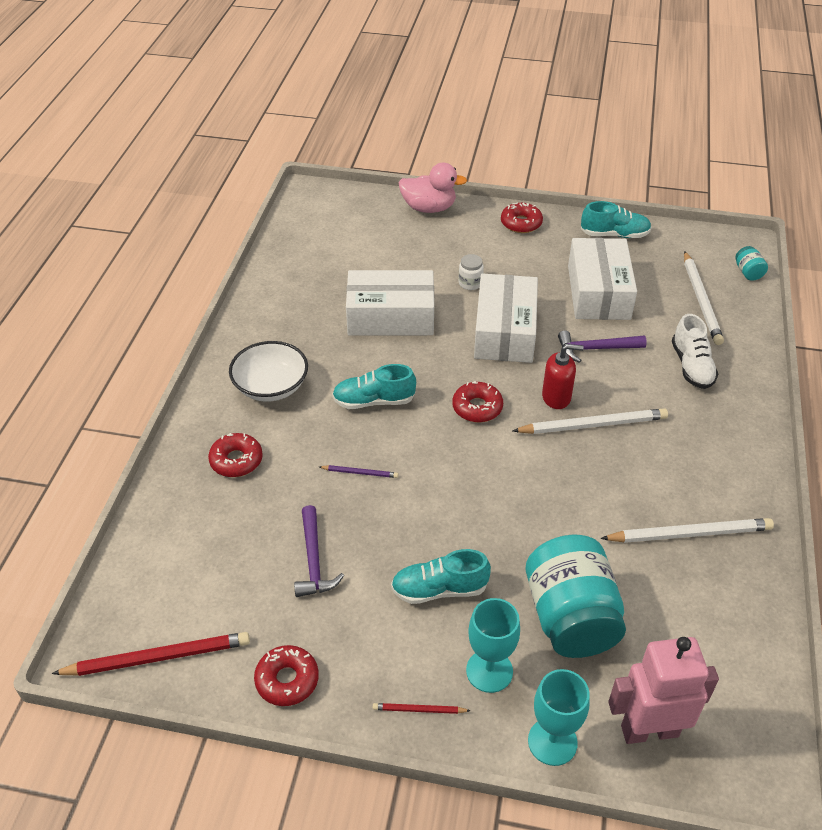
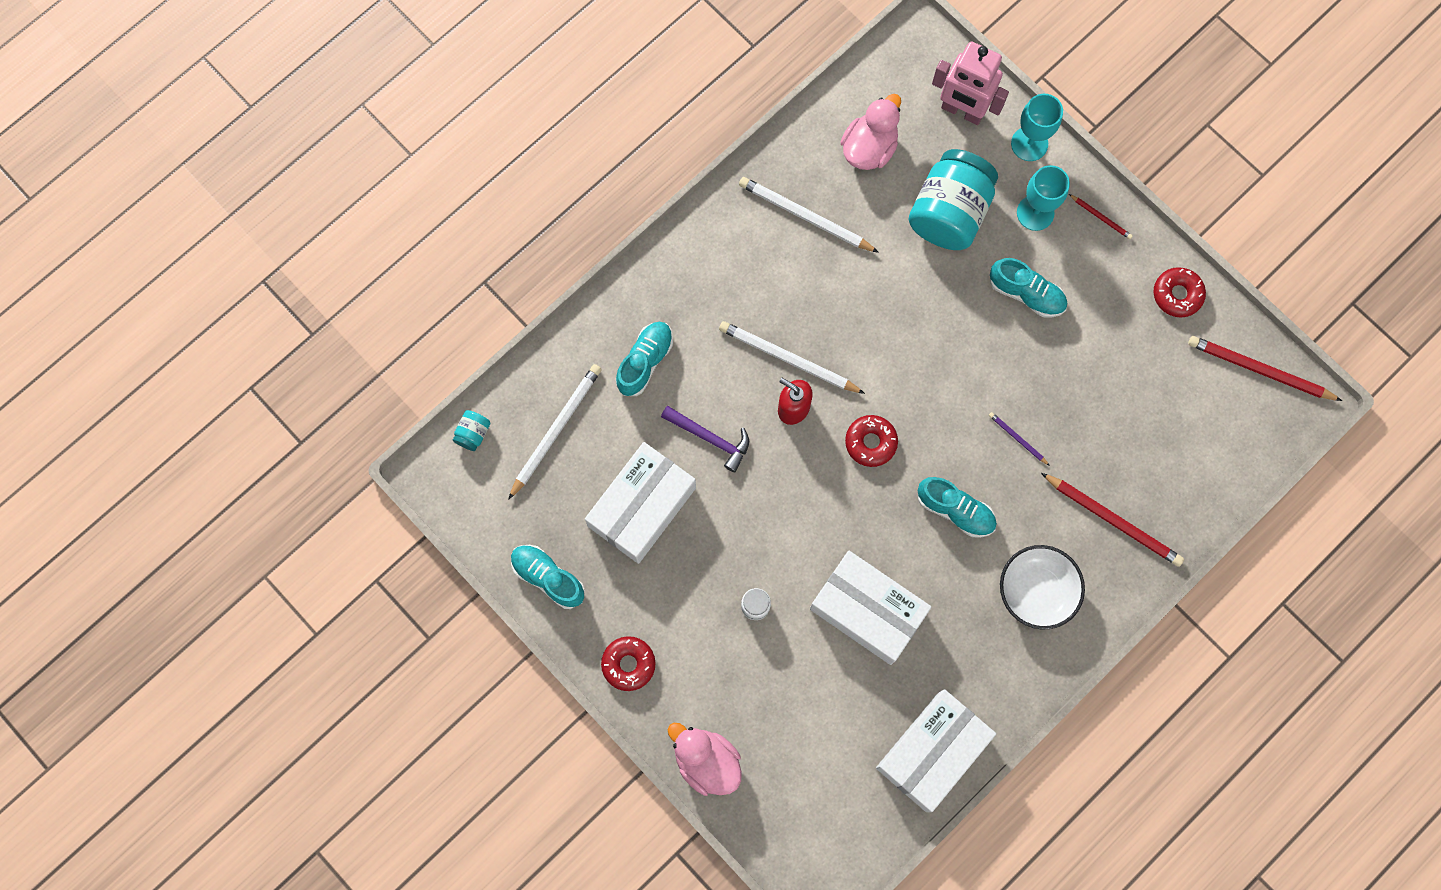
camera: 145 degrees left, 30 degrees up
(236, 460) = (1113, 520): red donut -> red pencil
(313, 560) = (1104, 378): purple hammer -> none
(505, 331) = (774, 516): white box -> white box (932, 751)
(691, 366) = (645, 362): white shoe -> turquoise shoe
(698, 630) = (869, 148): none -> pink duck

